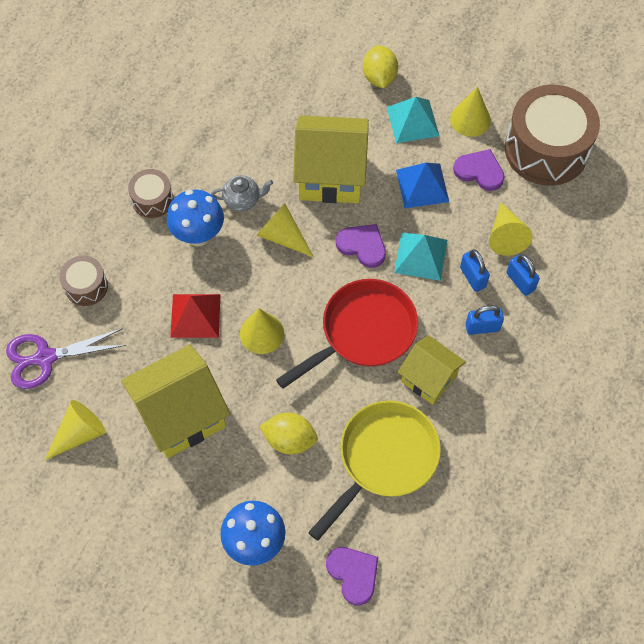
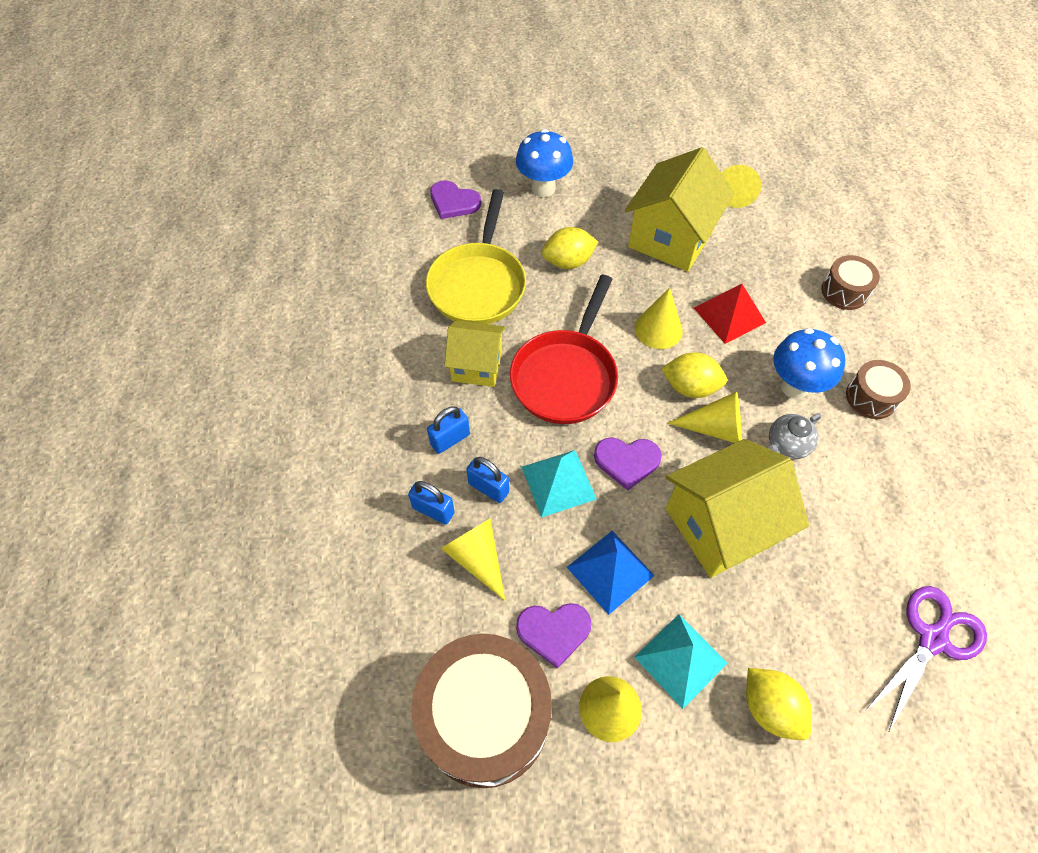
camera: 150 degrees right, 5 degrees down
(44, 358) = (817, 225): purple scissors -> purple scissors (933, 638)
(275, 274) = (690, 387): none -> yellow lemon

